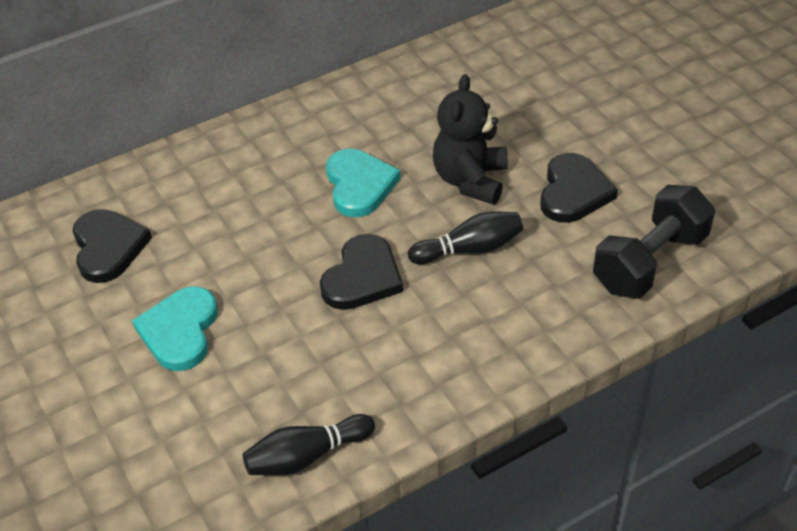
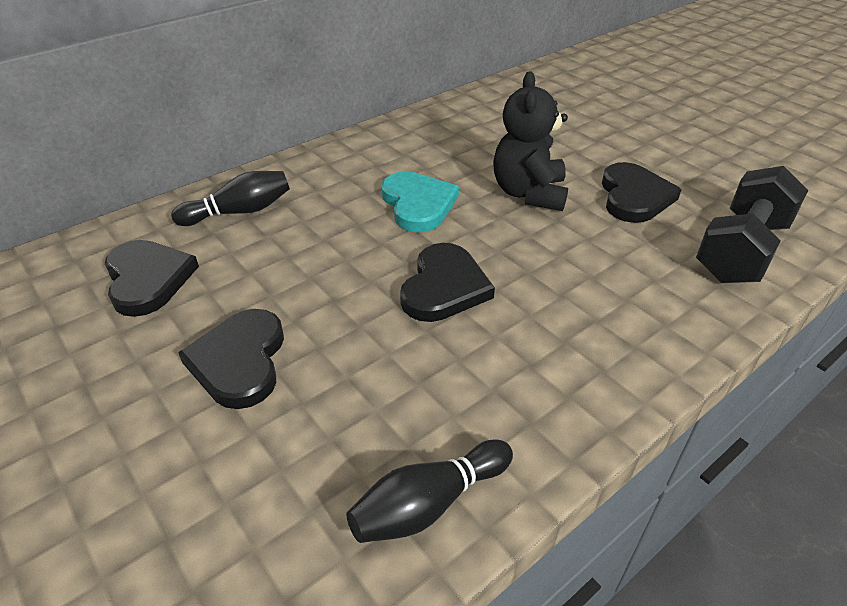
camera: 10 degrees left, 5 degrees down
(180, 331) = (239, 361): turquoise heart -> black heart
(470, 249) = (551, 252): black bowling pin -> black bowling pin (239, 212)

